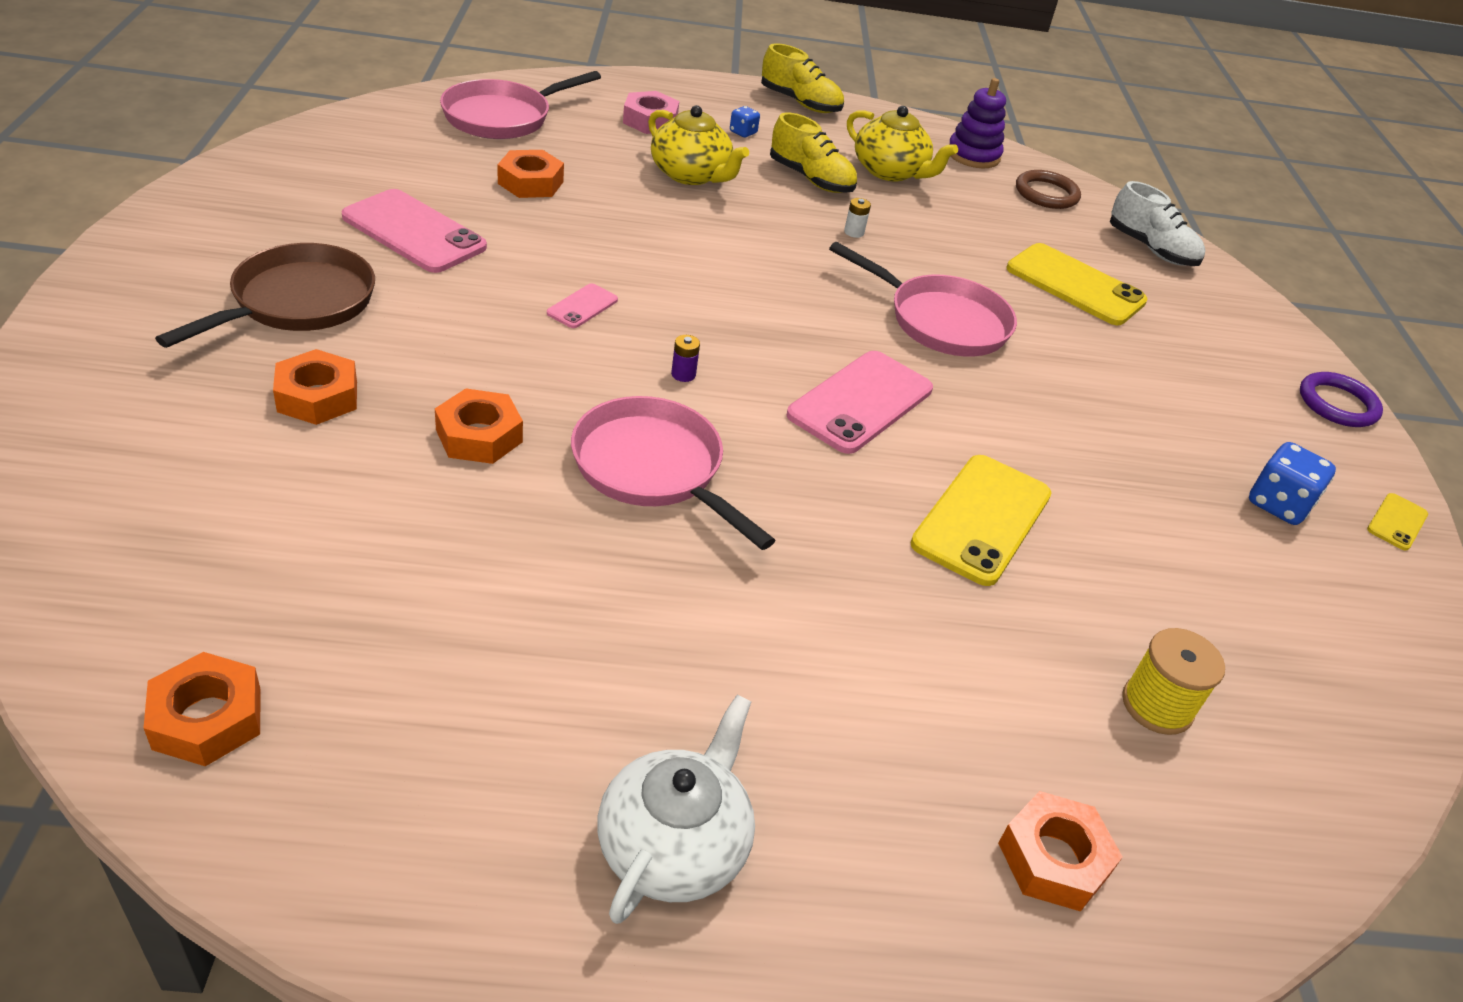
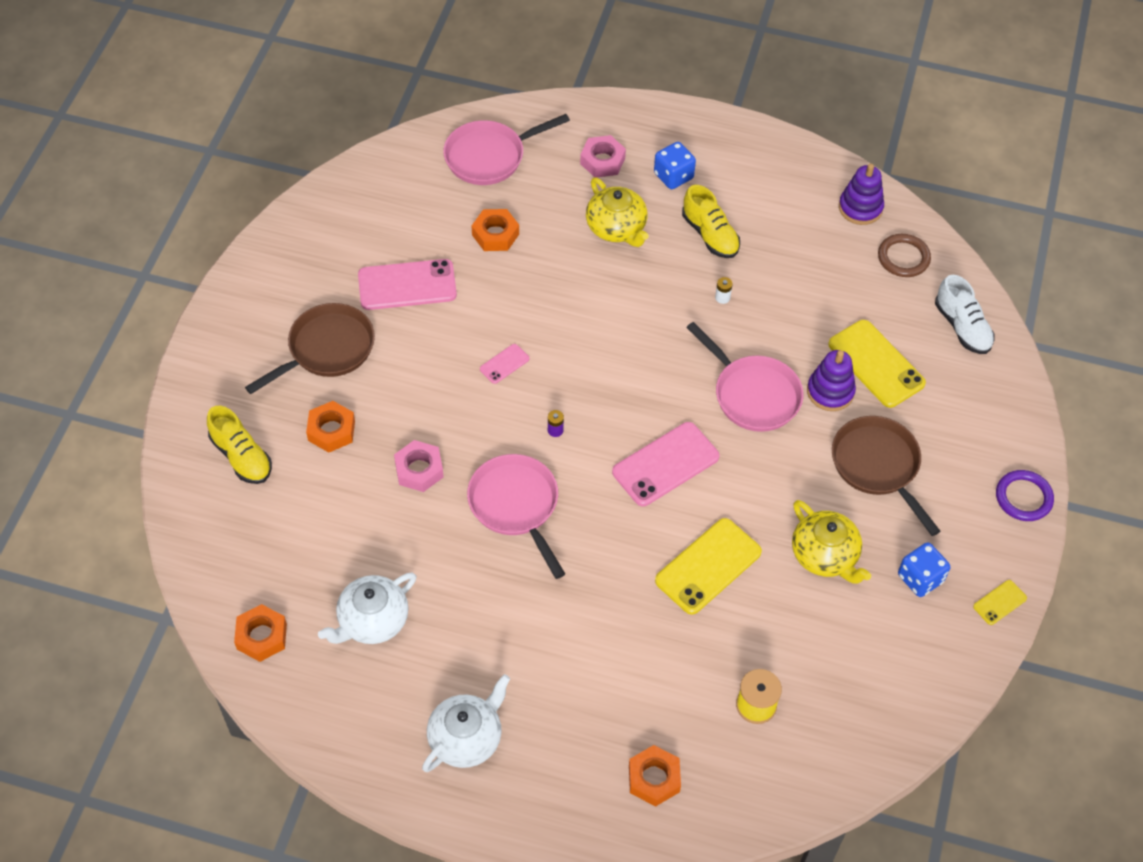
camera: 20 degrees right, 15 degrees up
(414, 232) = (407, 285): pink phone -> pink phone turned 60 degrees counterclockwise
(437, 662) = (372, 620): none -> white teapot
(479, 436) = (419, 470): orange nut -> pink nut
(743, 132) = (673, 176): blue dice -> blue dice, size x1.80
(800, 103) = (734, 137): yellow shoe -> yellow shoe (241, 456)
(890, 171) = (779, 227): yellow teapot -> yellow teapot (825, 555)
(1036, 314) = (830, 391): none -> purple stacking toy
(1142, 384) = (878, 466): none -> brown pan

